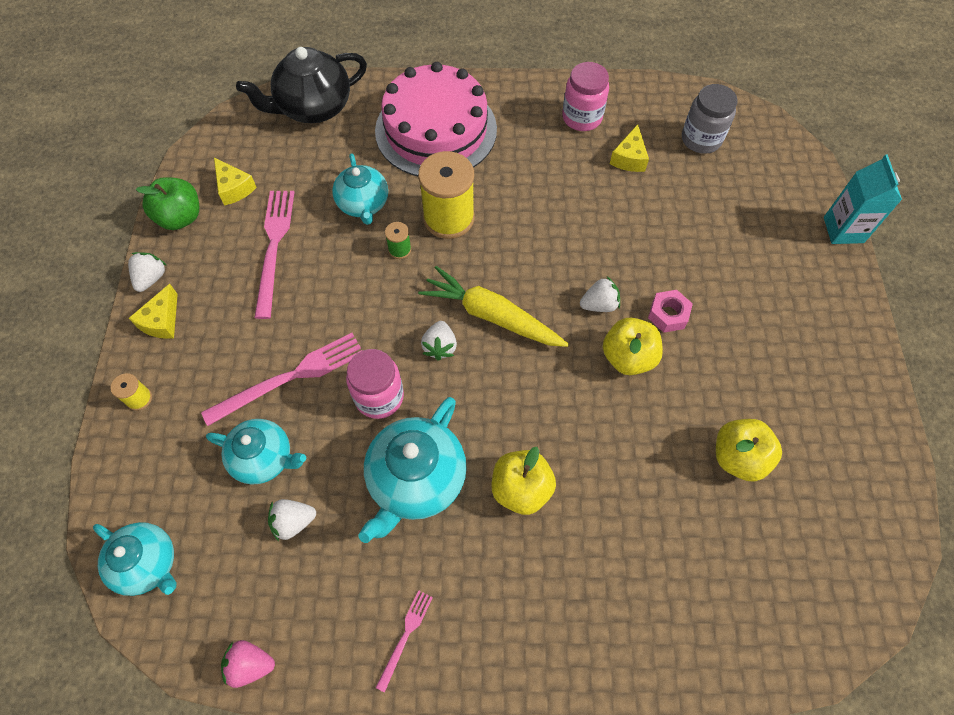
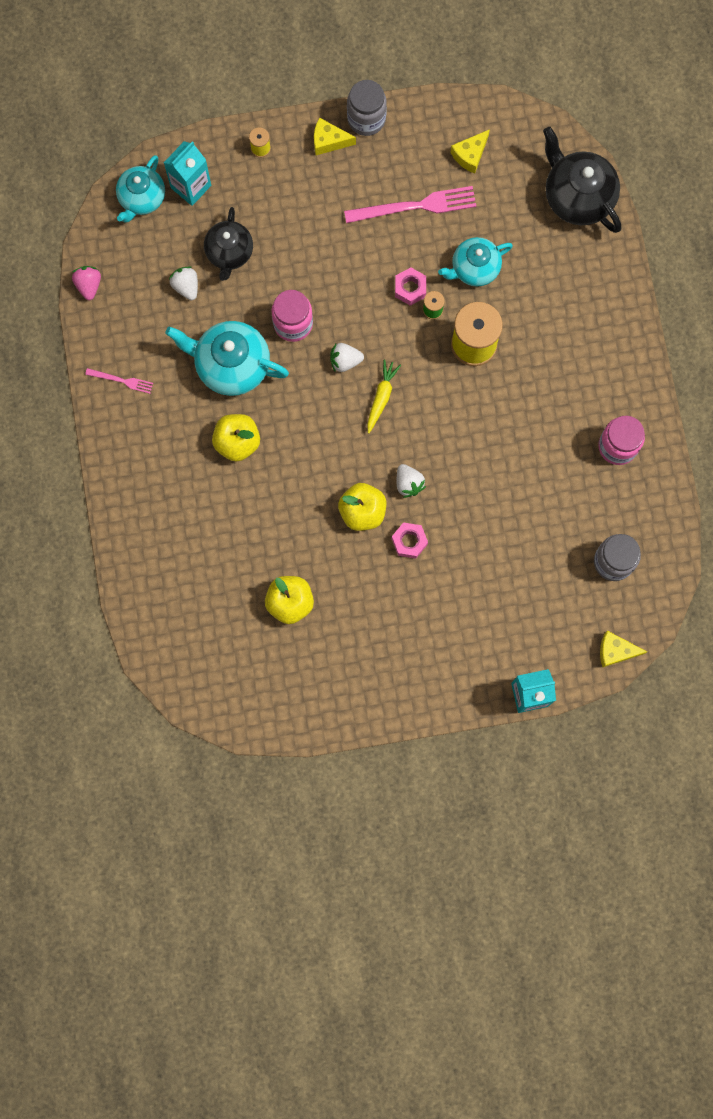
camera: 80 degrees right, 15 degrees up
(151, 278) = (366, 119): white strawberry -> grey jar
(156, 493) = (191, 186): none -> turquoise carton
(180, 217) = (430, 121): green apple -> none
(264, 458) = (229, 253): turquoise teapot -> black teapot
(290, 377) = (297, 253): pink fork -> none
(369, 267) = (410, 288): none -> pink nut
(436, 130) = (573, 313): pink cake -> none
(491, 316) = (381, 397): yellow carrot -> yellow carrot, size x0.58
(629, 158) = (575, 495): yellow cheese -> yellow cheese (615, 651)

